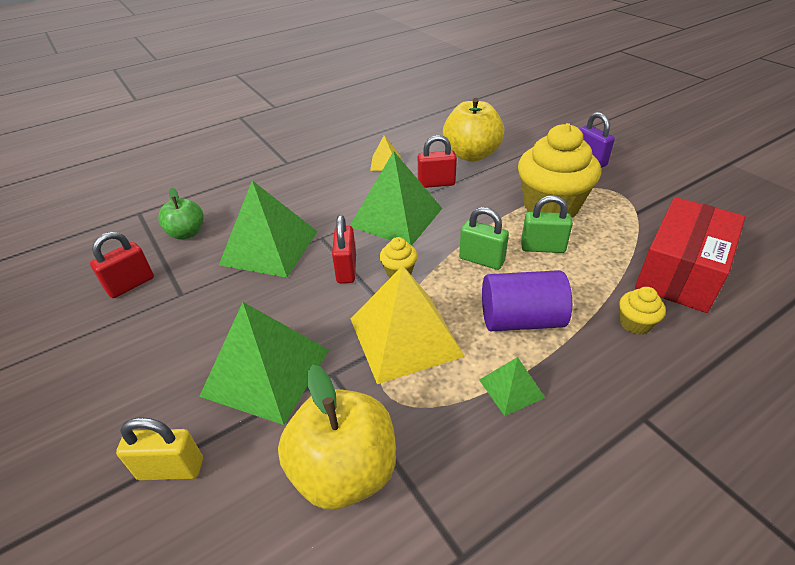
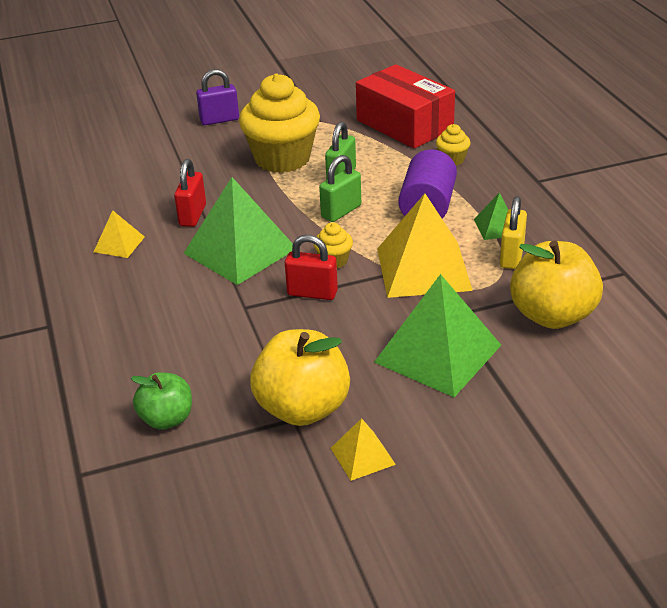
camera: 75 degrees left, 5 degrees down
(128, 345) = (362, 456): none -> yellow pyramid
(131, 285) = (252, 465): red padlock -> none
(171, 469) = (531, 411): yellow padlock -> yellow padlock (511, 256)
(269, 247) = (242, 346): green pyramid -> none
(471, 155) = (150, 183): yellow apple -> yellow apple (302, 408)

